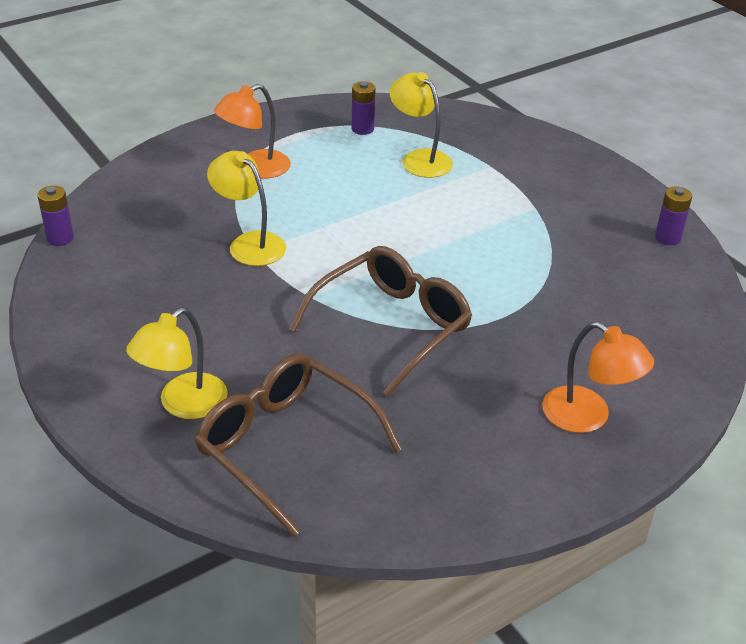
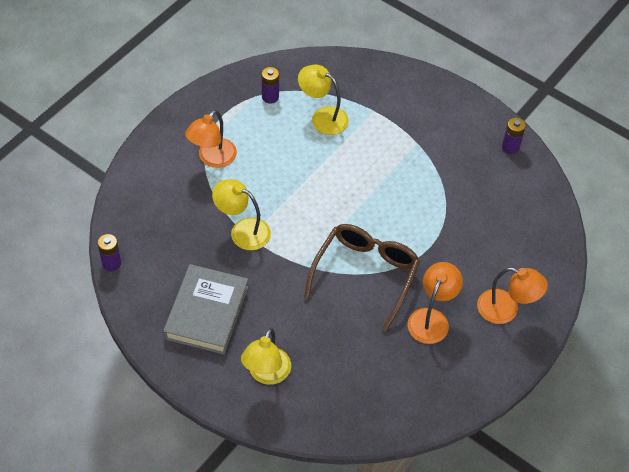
camera: 20 degrees left, 15 degrees up
(146, 316) = (206, 312): none -> grey book
(285, 446) = (341, 385): brown glasses -> none
(465, 399) = (431, 318): none -> orange lamp

